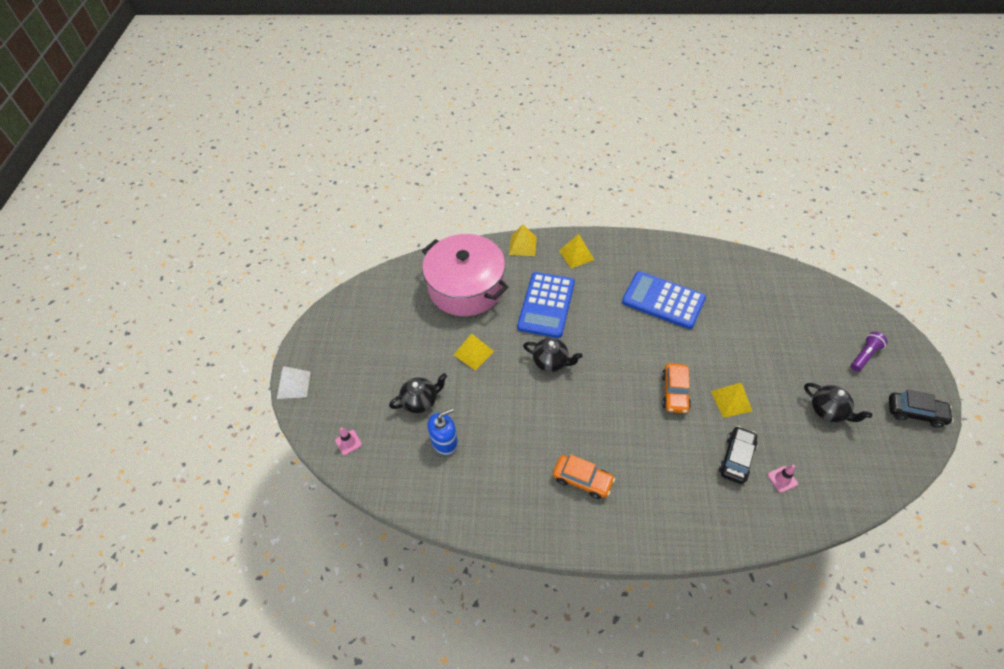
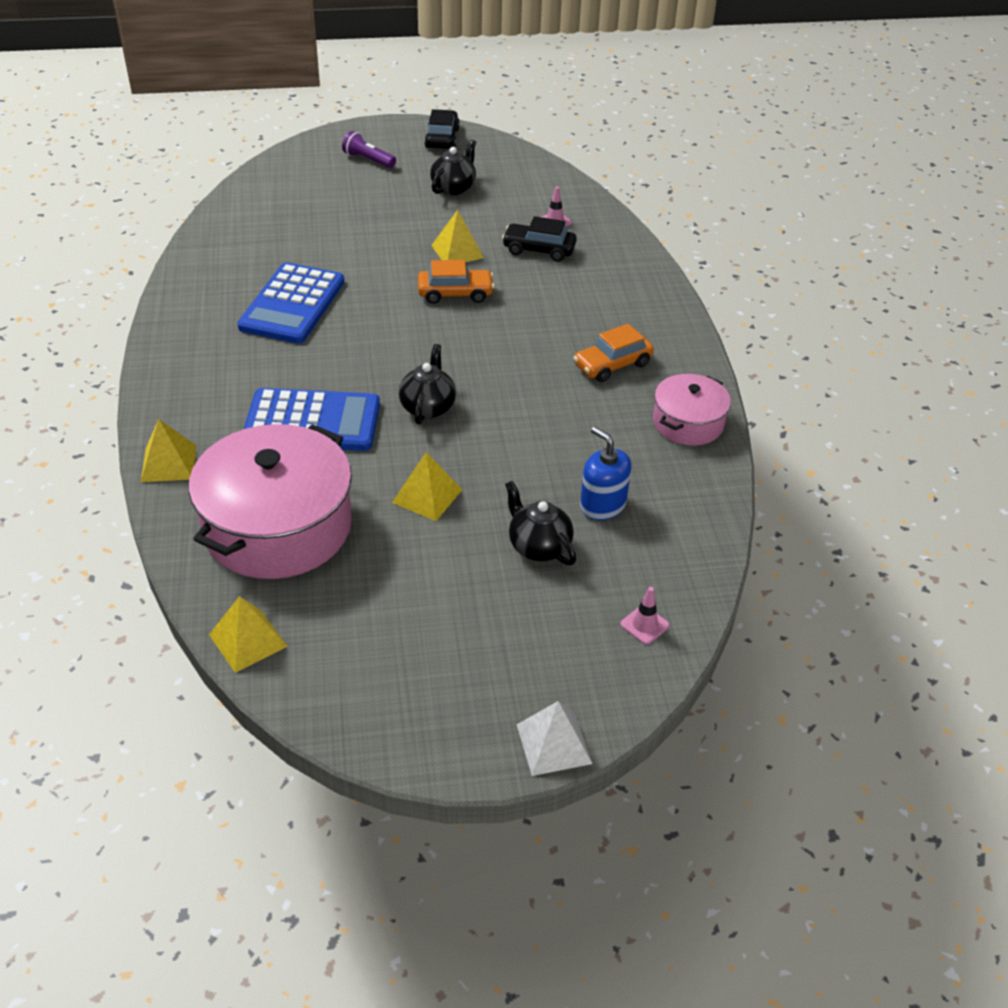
camera: 105 degrees left, 10 degrees down
(511, 515) = (688, 423): none -> pink pot
(576, 255) = (194, 396): yellow pyramid -> yellow pyramid (248, 640)
(582, 480) = (612, 365): orange car -> orange car turned 135 degrees counterclockwise

